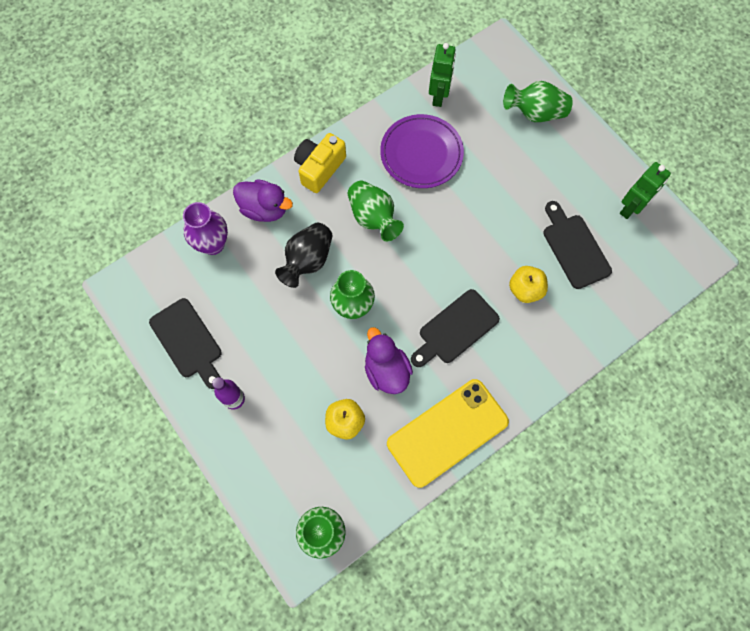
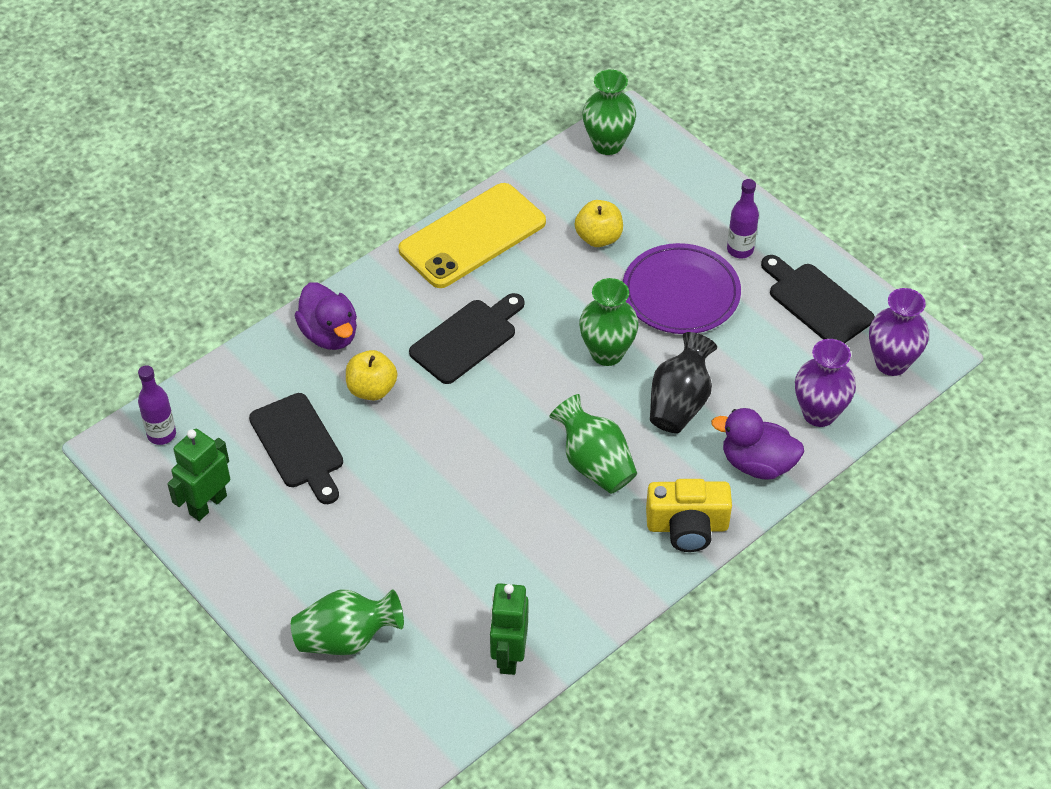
camera: 175 degrees right, 20 degrees down
(149, 281) = (891, 363): none -> purple vase
(319, 168) = (687, 526): yellow camera -> yellow camera turned 60 degrees clockwise
(386, 370) = (554, 290): purple duck -> purple duck (329, 334)
(421, 154) = (531, 559): purple plate -> purple plate (681, 294)
(671, 264) = (161, 434): none -> purple bottle

